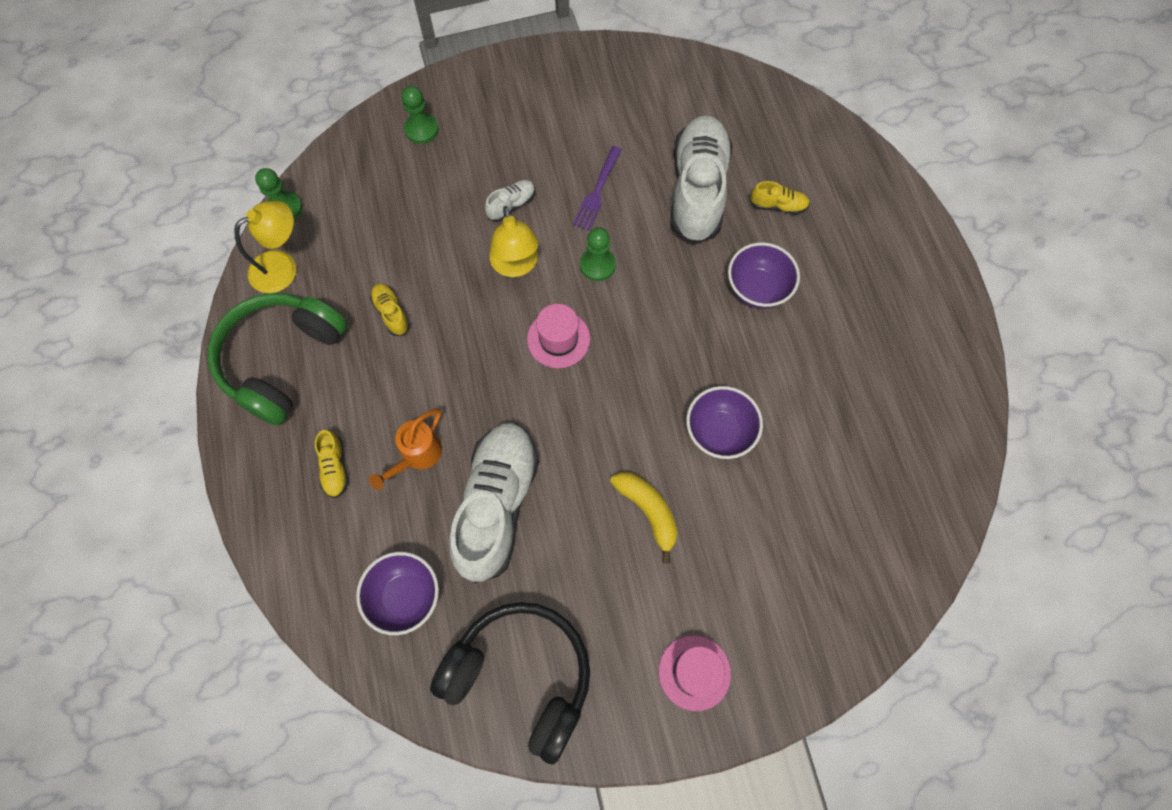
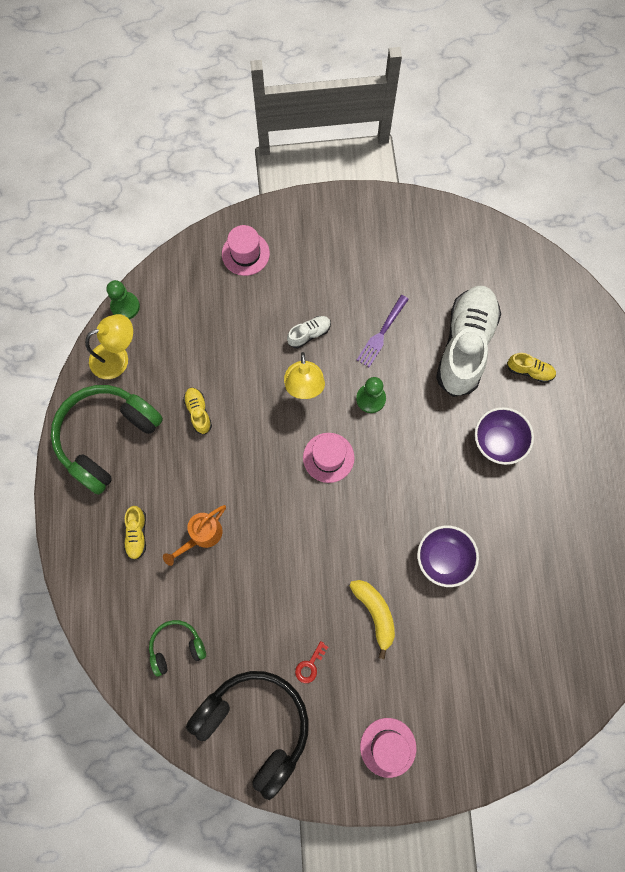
camera: 10 degrees right, 5 degrees up
(405, 597) = (176, 647): purple bowl -> green headphones
(421, 129) = (245, 253): green pawn -> pink hat
(497, 504) = (258, 586): white shoe -> none
(578, 589) = (310, 665): none -> red key

